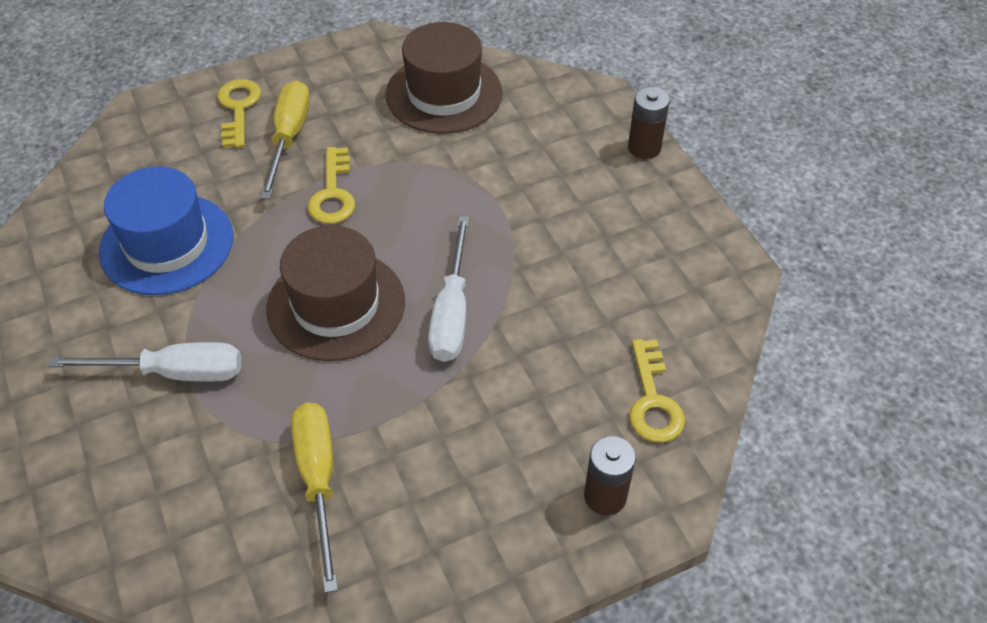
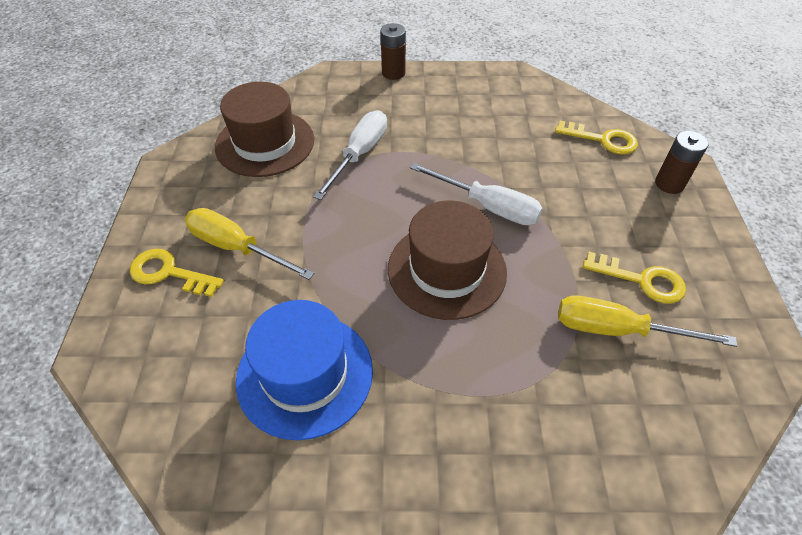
camera: 65 degrees left, 0 degrees up
(174, 373) = (467, 406): white screwdriver -> white screwdriver (359, 154)
(333, 193) = (324, 237): yellow key -> yellow key (641, 280)

